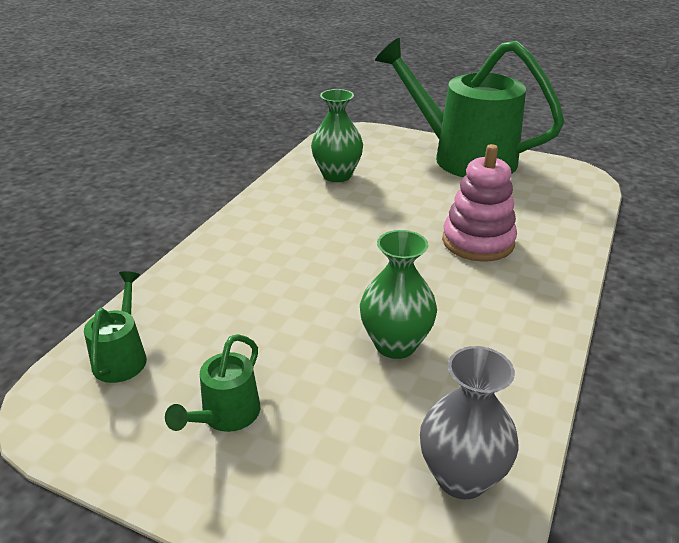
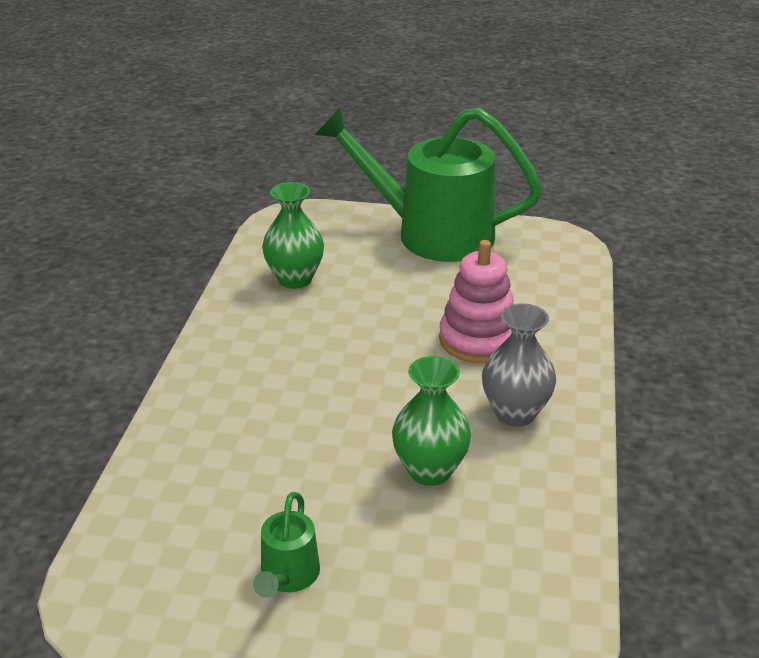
camera: 15 degrees left, 0 degrees up
(122, 356) = (148, 538): green watering can -> none
(461, 477) = (532, 586): grey vase -> grey vase (515, 413)

